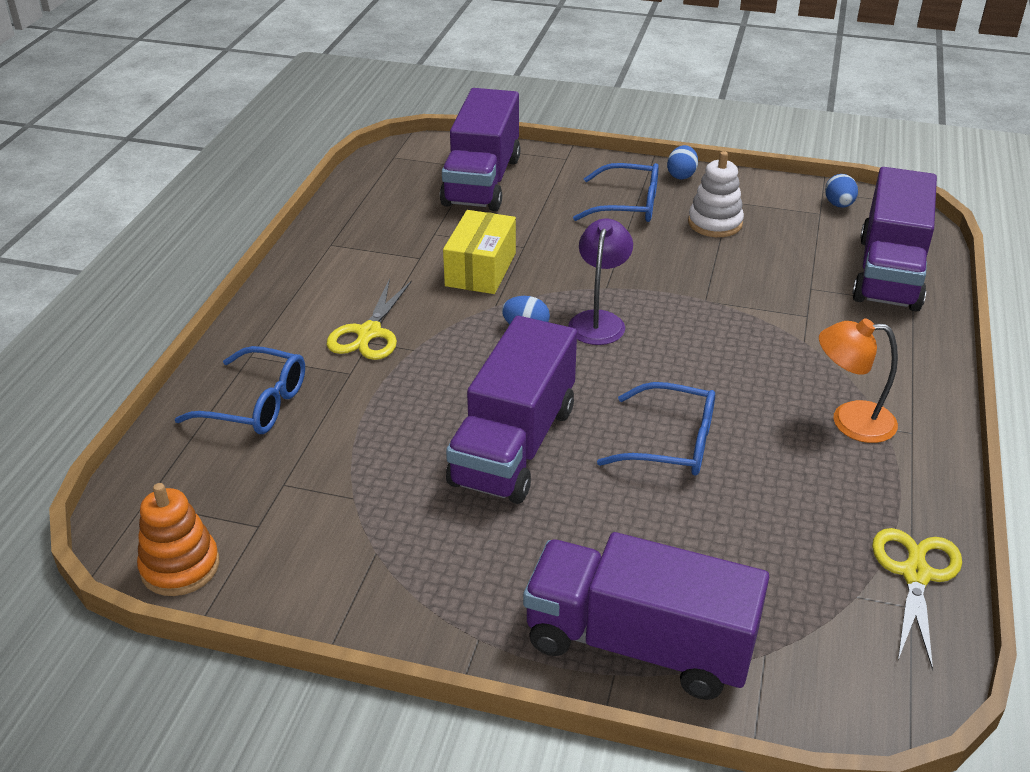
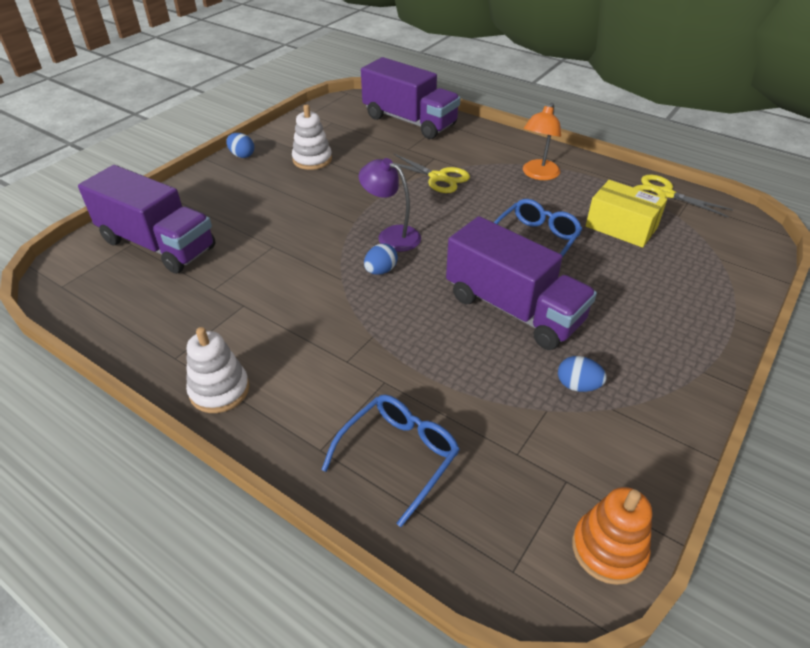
camera: 70 degrees left, 5 degrees up
(300, 280) = (219, 390): none -> white stacking toy
(369, 333) = (334, 358): yellow scissors -> yellow scissors (438, 177)
(480, 269) = (287, 275): yellow box -> yellow box (621, 227)
(627, 205) = (259, 186): blue glasses -> none
(638, 644) = (711, 302): purple truck -> none
(838, 205) = (329, 114): blue egg -> blue egg (577, 385)

